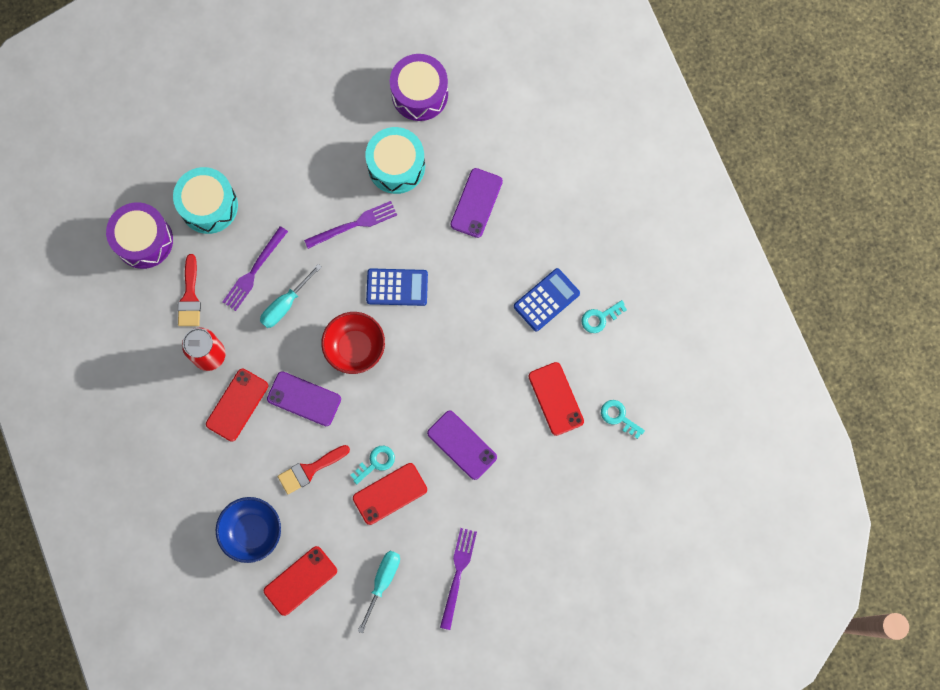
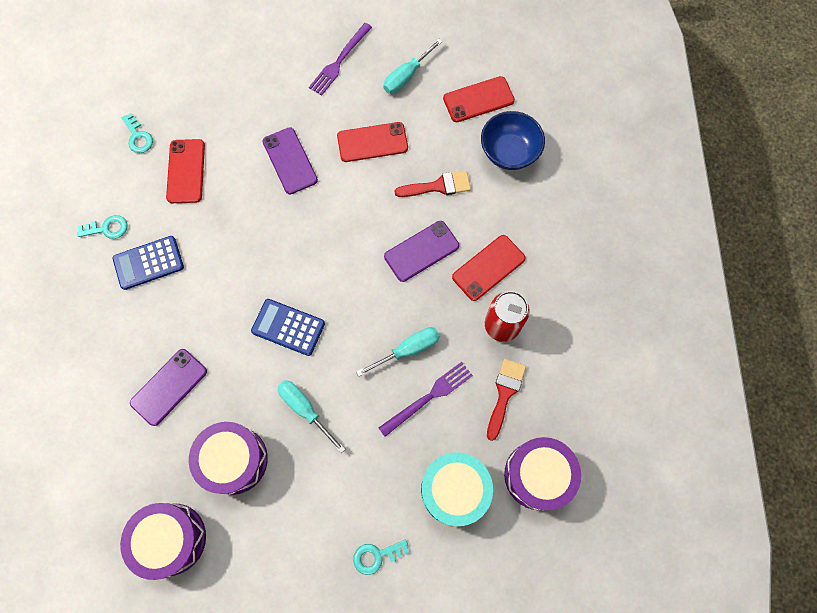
camera: 160 degrees left, 5 degrees down
(304, 399) = (421, 251): purple phone -> purple phone turned 75 degrees counterclockwise
(354, 225) = (305, 410): purple fork -> turquoise screwdriver
(355, 347) = (353, 282): red bowl -> none
(376, 462) = (375, 172): turquoise key -> turquoise key (376, 556)
(396, 166) = (234, 460): turquoise drum -> purple drum

